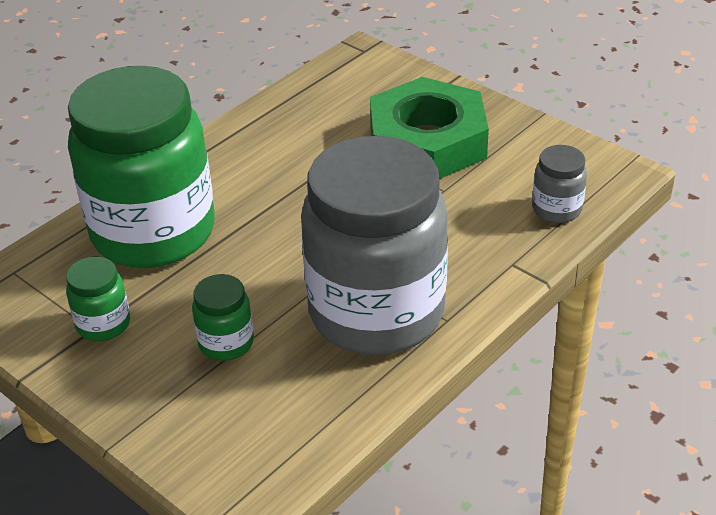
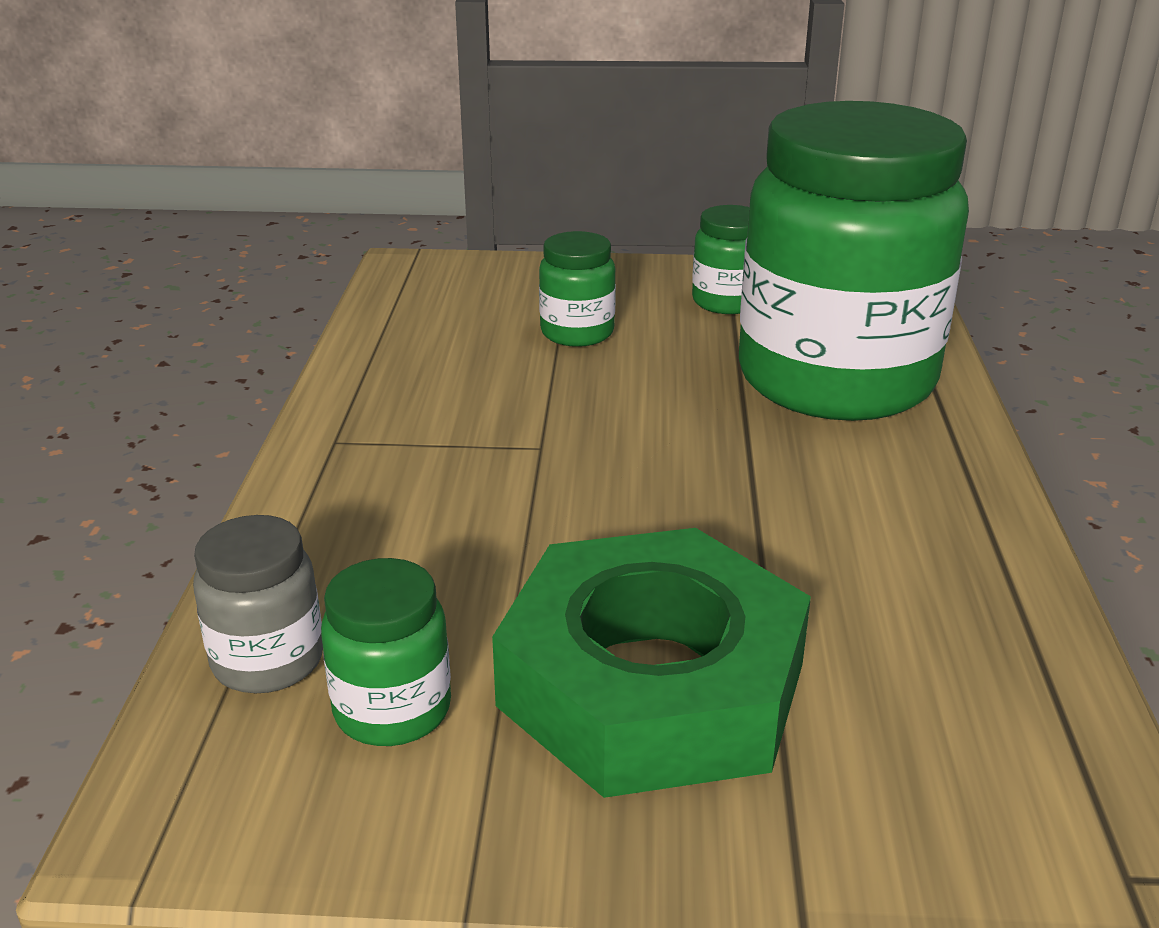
camera: 140 degrees right, 10 degrees down
(376, 312) = (437, 414): grey jar -> none
(523, 172) = (392, 710): none -> green jar

